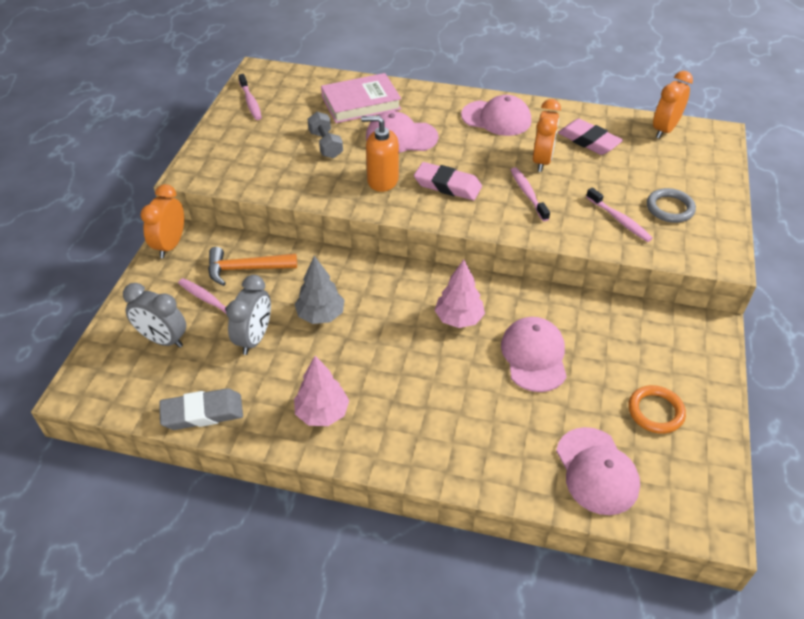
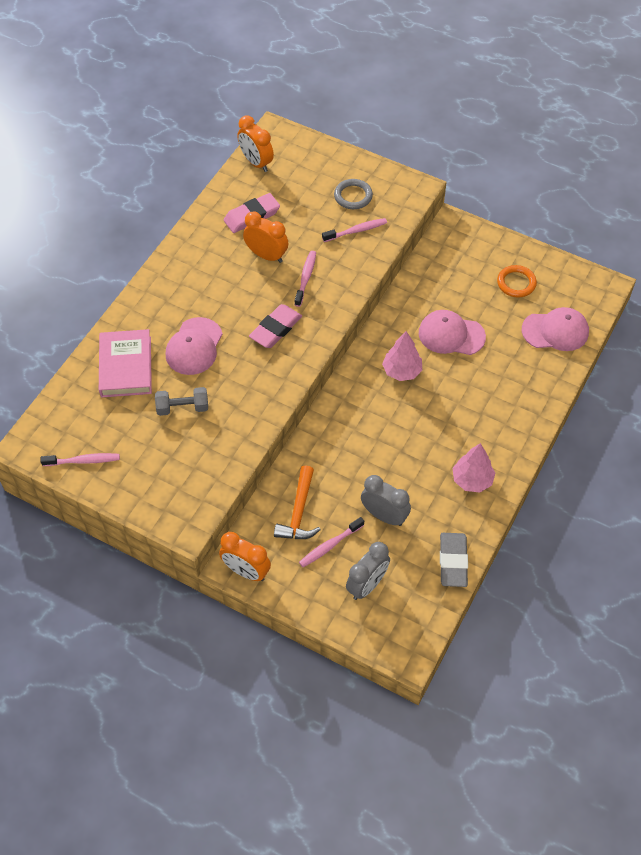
camera: 75 degrees left, 10 degrees up
(321, 315) = (371, 464): grey tree -> none
(382, 180) = (252, 374): orange soap dispenser -> none
(496, 118) = (194, 269): pink cap -> none
(528, 194) = (306, 278): pink toothbrush -> pink toothbrush turned 105 degrees clockwise

